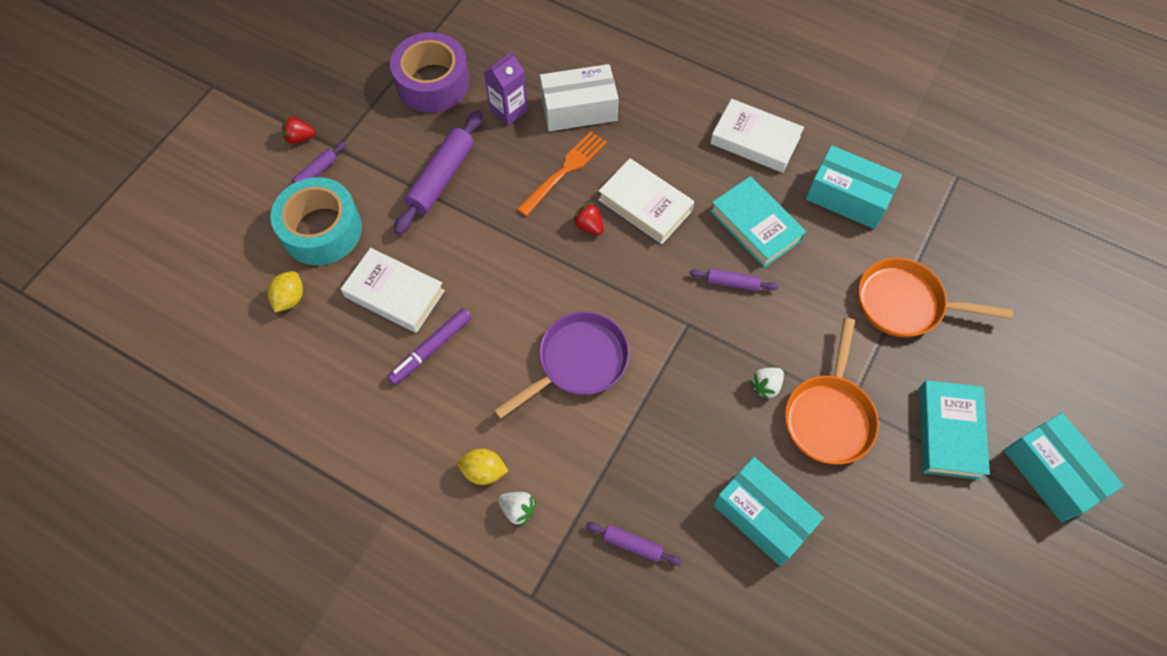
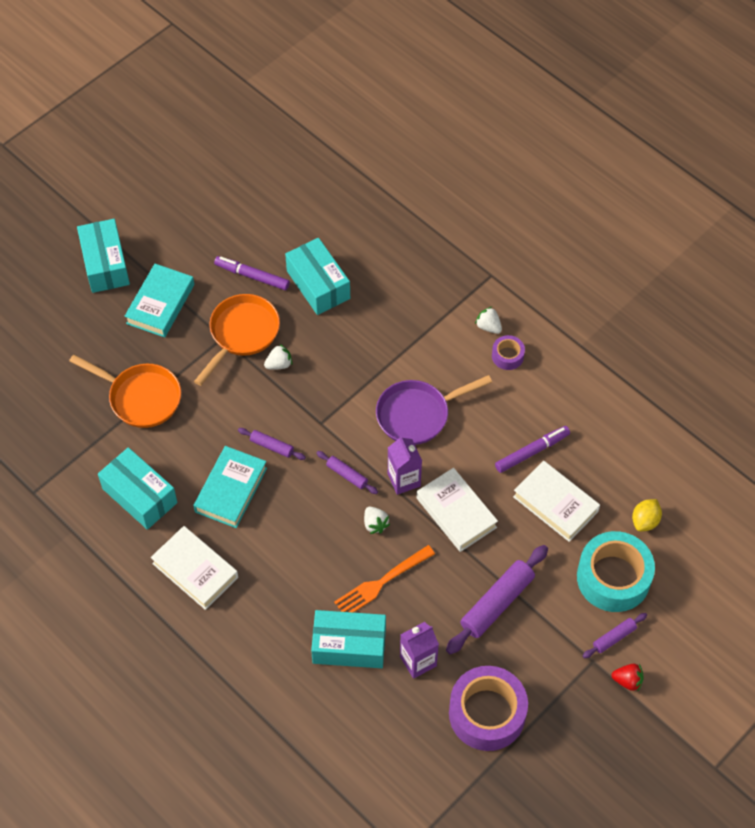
camera: 165 degrees left, 5 degrees down
(484, 471) = (507, 356): yellow lemon -> purple tape
(571, 280) = (404, 480): none -> purple carton
(578, 109) = (349, 646): white box -> turquoise box
(589, 226) = (375, 524): red strawberry -> white strawberry
(632, 544) = (414, 288): purple rolling pin -> purple rolling pin (347, 475)
(645, 205) = (319, 531): white book -> white book (456, 513)
(755, 225) = (231, 490): turquoise book -> turquoise book turned 45 degrees clockwise
(854, 506) = (252, 276): none -> purple marker

